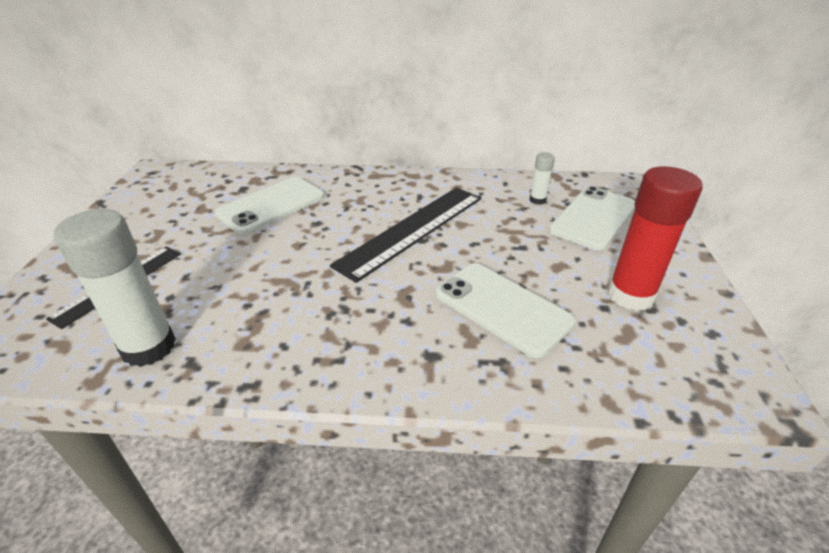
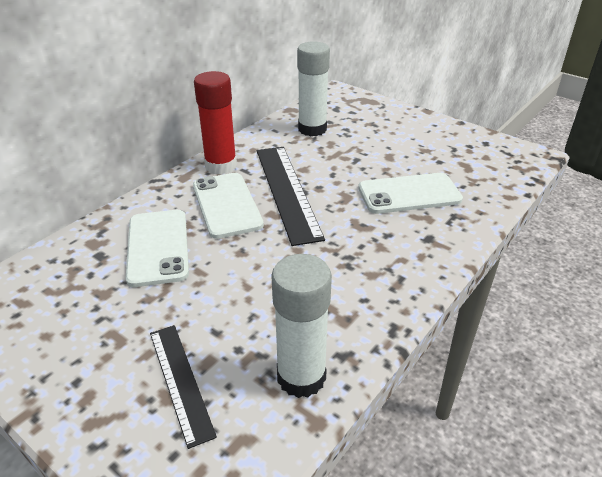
camera: 55 degrees left, 0 degrees up
(537, 200) = (312, 129): white glue stick -> white glue stick, size x2.11
(593, 218) = (355, 122): white phone -> white phone (227, 205)
(630, 295) = (437, 148): red glue stick -> red glue stick (221, 166)

